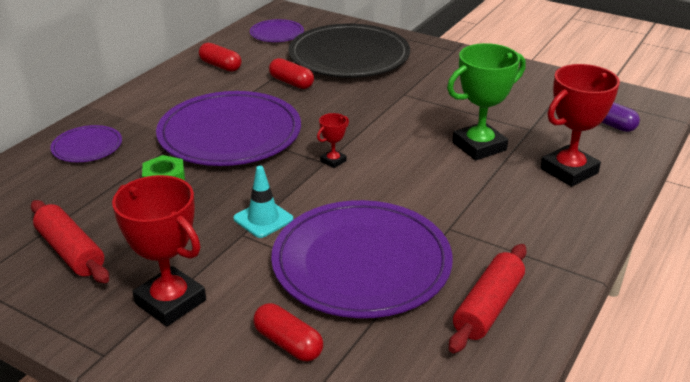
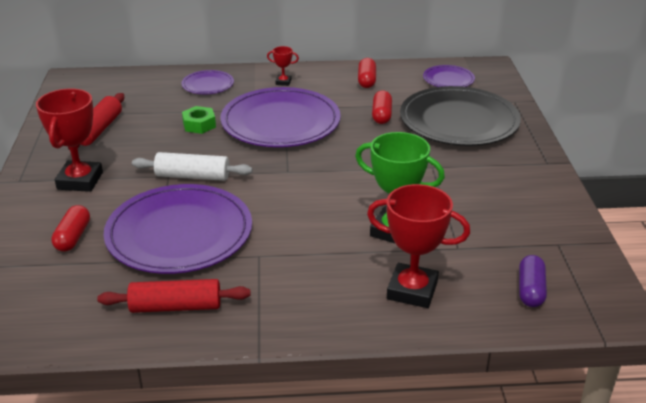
camera: 55 degrees right, 0 degrees up
(263, 219) = (192, 176): turquoise traffic cone -> white rolling pin
(333, 161) = (293, 174): red trophy -> red trophy (283, 82)

